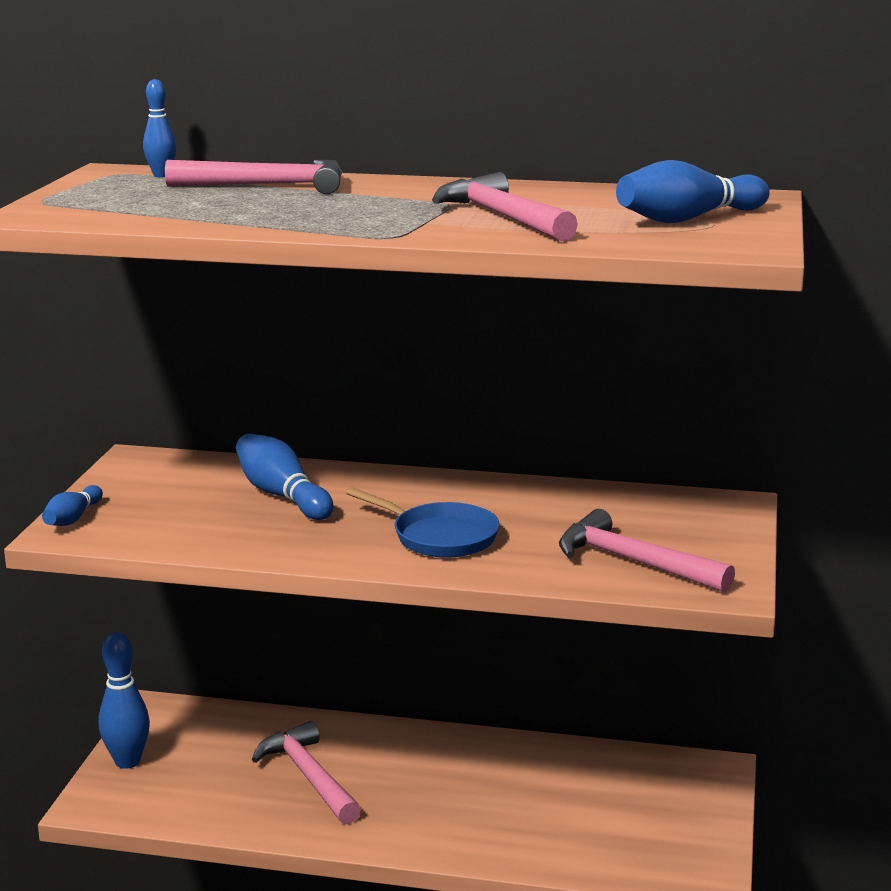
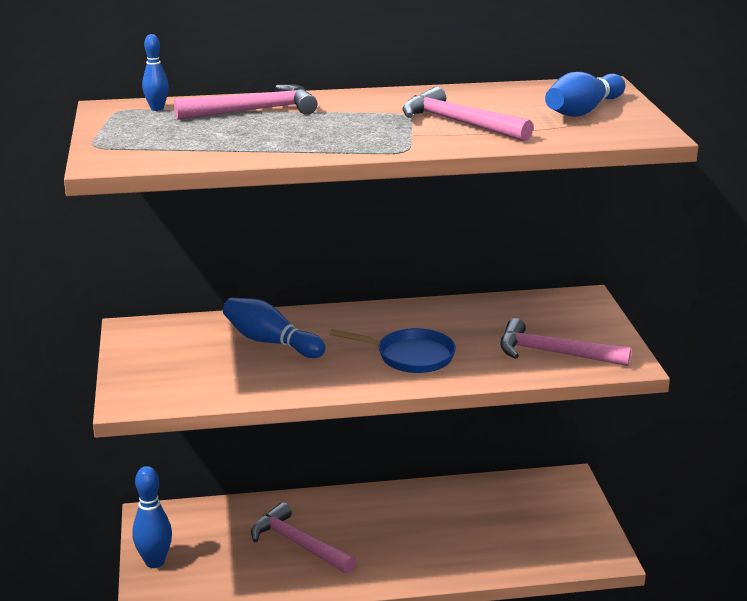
camera: 20 degrees left, 5 degrees up
(73, 518) = (127, 388): blue bowling pin -> none

